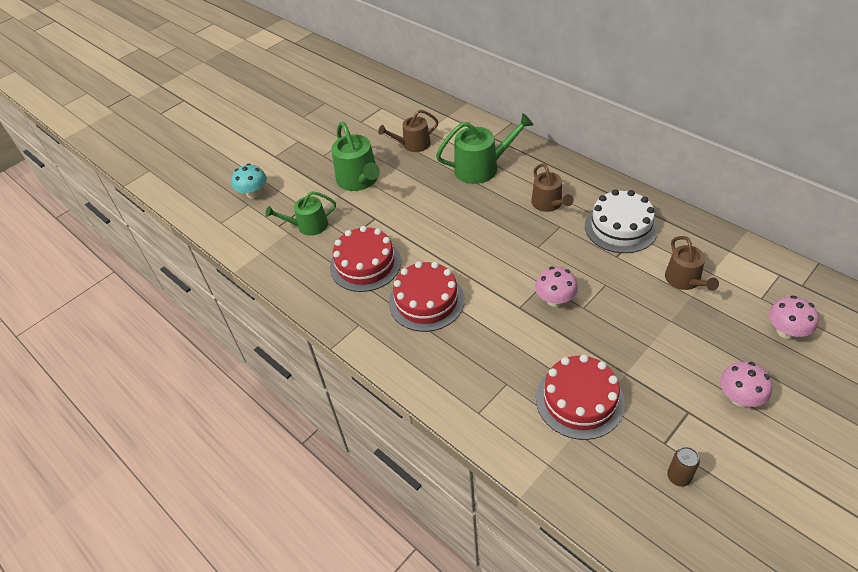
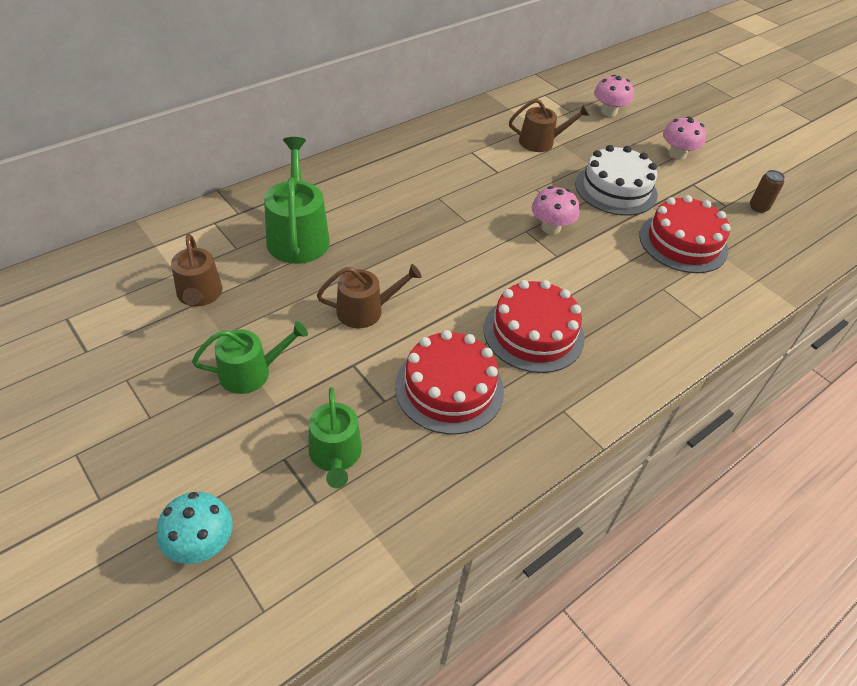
camera: 90 degrees left, 0 degrees up
(359, 180) = (251, 372): green watering can -> green watering can, size x0.66
(549, 204) = (397, 196): brown watering can -> brown watering can (366, 310)
(620, 227) = (455, 158): white cake -> white cake (616, 189)

